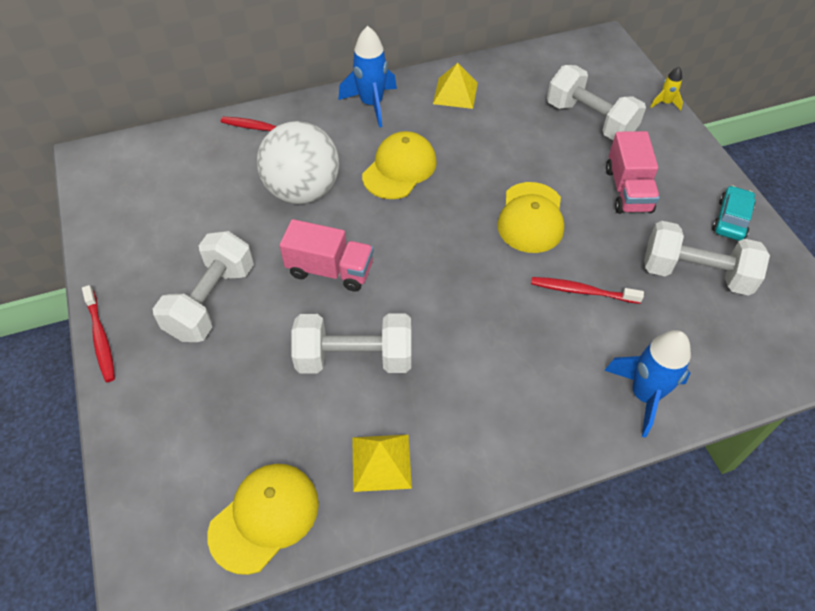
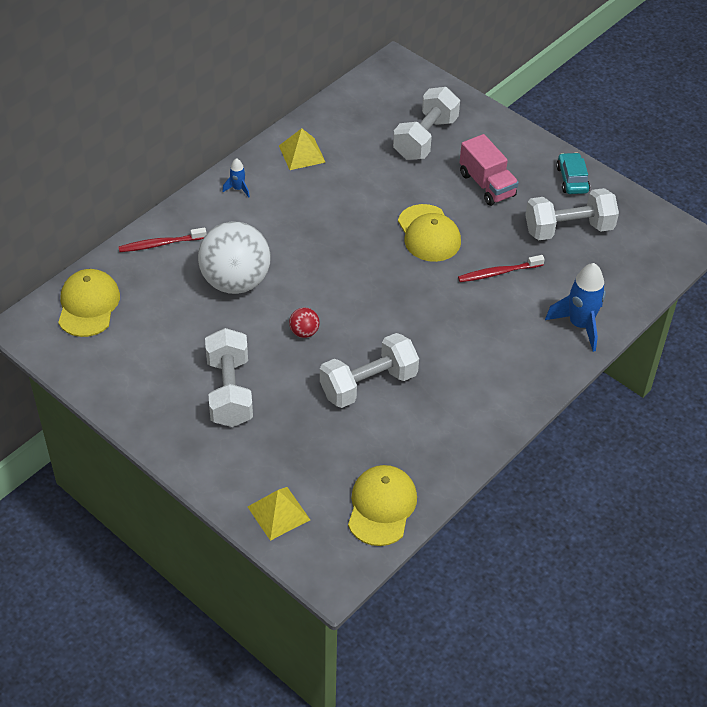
camera: 30 degrees left, 5 degrees down
(100, 338) = (164, 452): red toothbrush -> none
(330, 270) = (304, 332): pink truck -> red ball
(371, 104) = (238, 189): blue rocket -> blue rocket, size x0.50
(381, 462) = (435, 440): yellow pyramid -> yellow pyramid (278, 513)
(399, 168) = (301, 234): yellow cap -> yellow cap (88, 305)
(590, 120) = (425, 138): white dumbbell -> white dumbbell turned 75 degrees counterclockwise
(665, 103) = (474, 103): yellow rocket -> none

